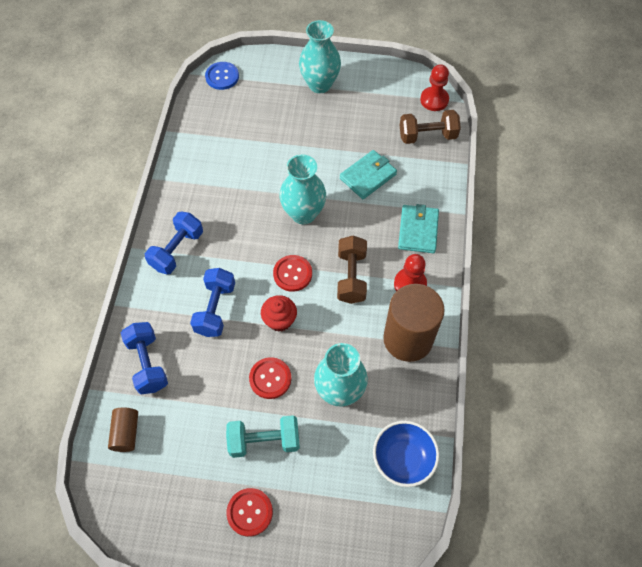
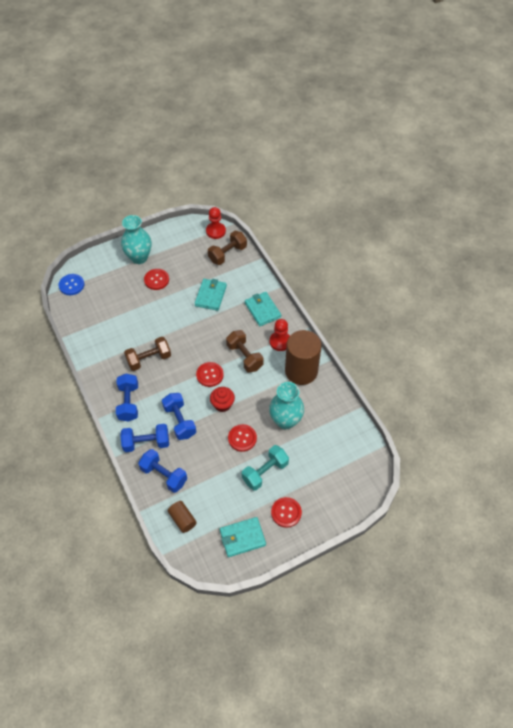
camera: 35 degrees left, 5 degrees down
(159, 311) = (146, 443): none -> blue dumbbell
(174, 506) = (242, 537): none -> turquoise wallet
(238, 212) = (149, 359): none -> brown dumbbell
(303, 213) = (189, 338): turquoise vase -> none
(319, 122) = (156, 280): none -> red button
(403, 459) = (345, 433): blue bowl -> none

